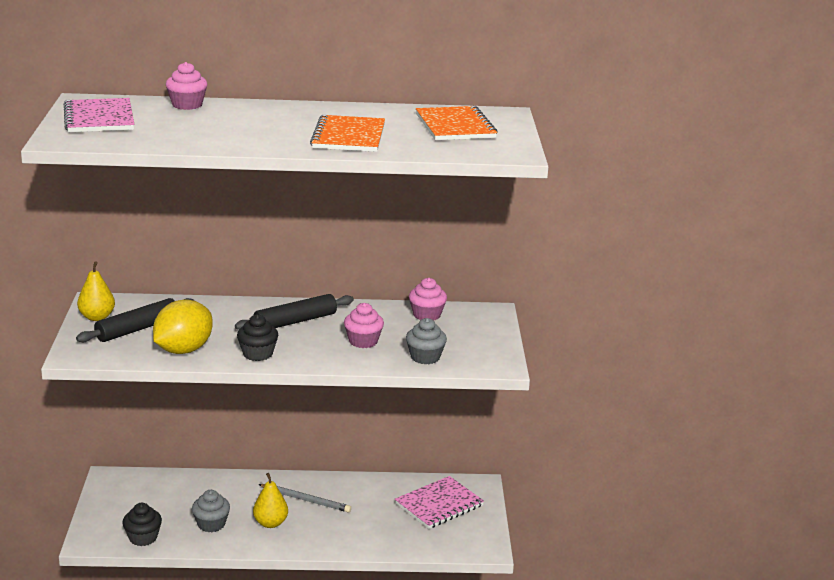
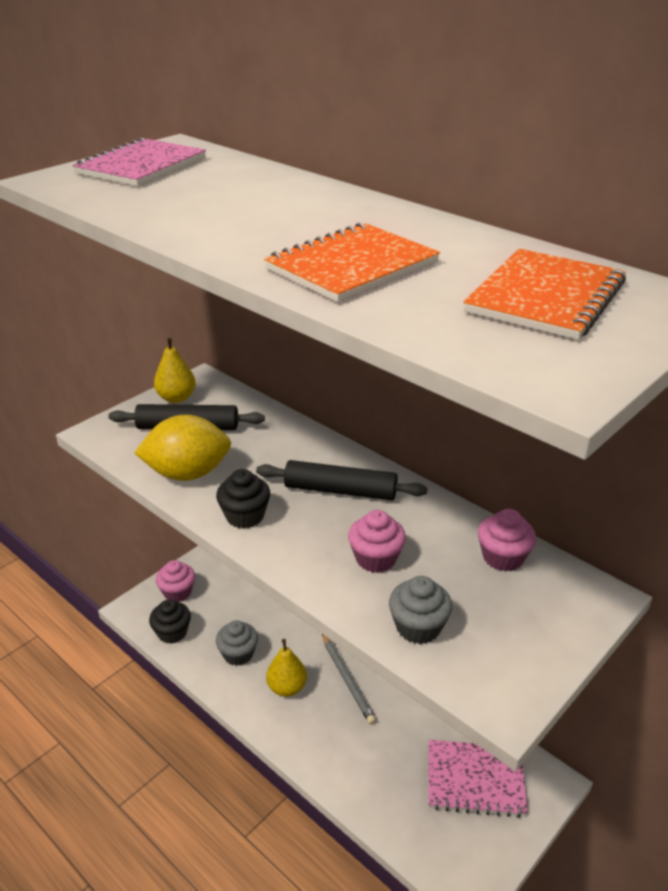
camera: 45 degrees right, 10 degrees up
(187, 105) = (259, 173): pink cupcake -> pink cupcake (177, 592)

